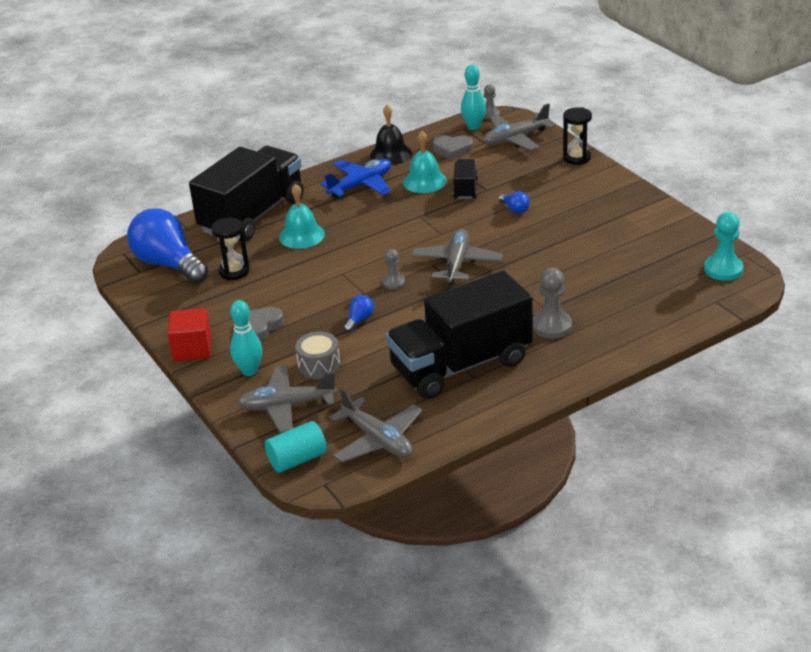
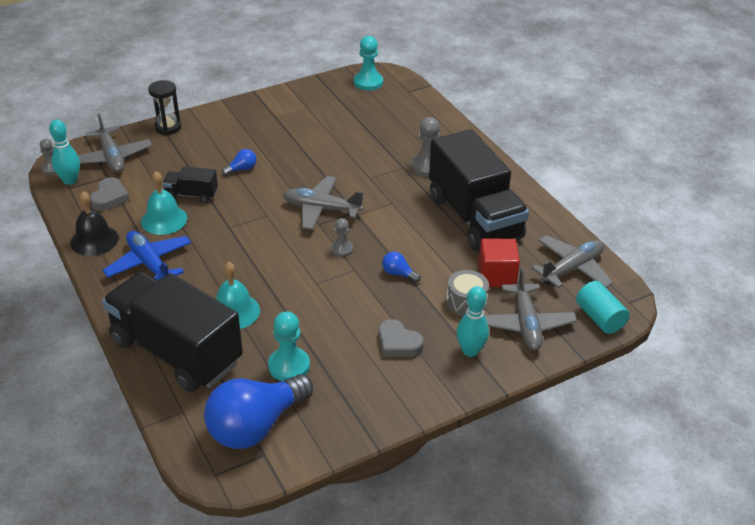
camera: 90 degrees left, 5 degrees up
(192, 349) = (428, 397): red cube -> red cube (496, 275)
(234, 271) = (289, 366): black hourglass -> turquoise pawn

